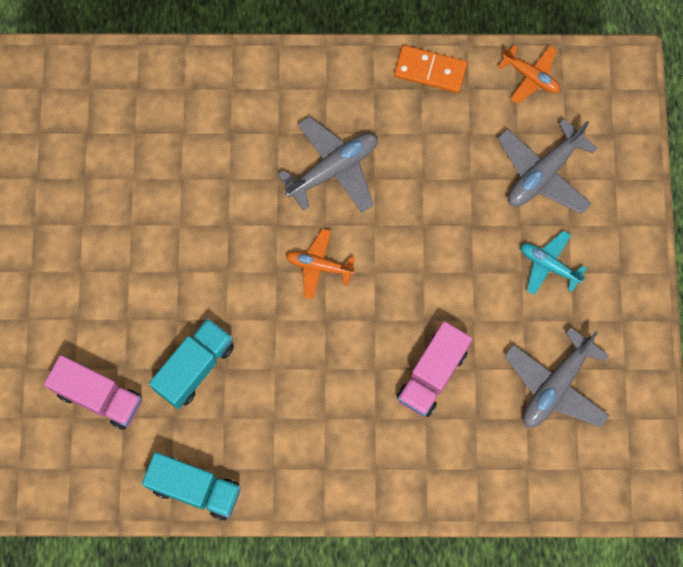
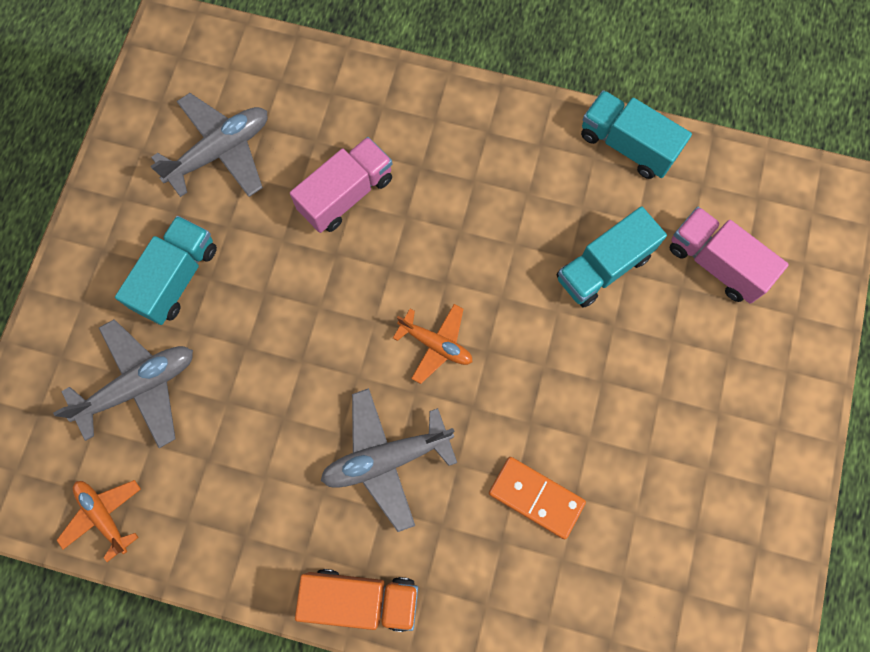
camera: 165 degrees left, 0 degrees up
(323, 70) = (361, 598): none -> orange truck
(430, 71) = (226, 559): orange domino -> orange domino (536, 497)
(549, 265) = (176, 278): turquoise plane -> turquoise truck

